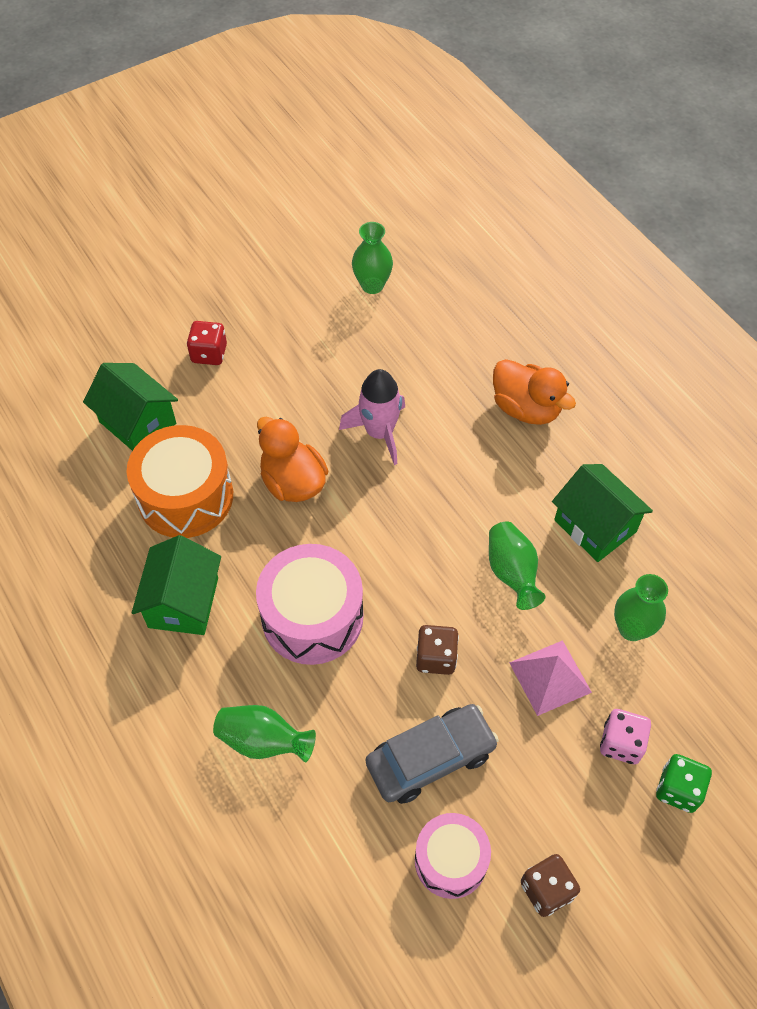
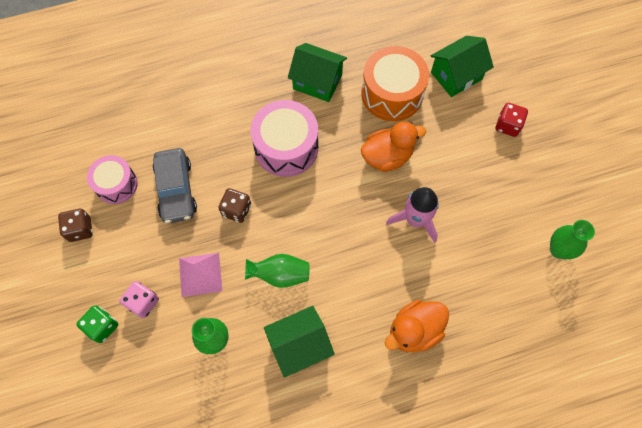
camera: 105 degrees right, 10 degrees up
(263, 741) = (218, 107): green vase -> none

